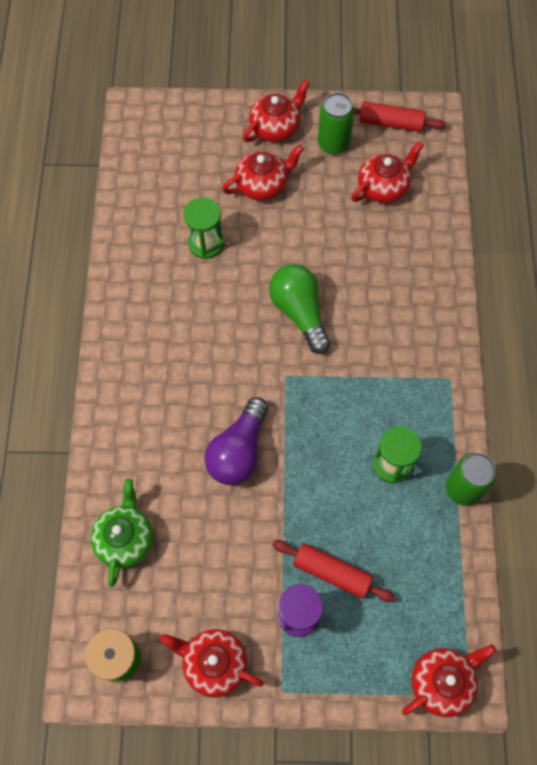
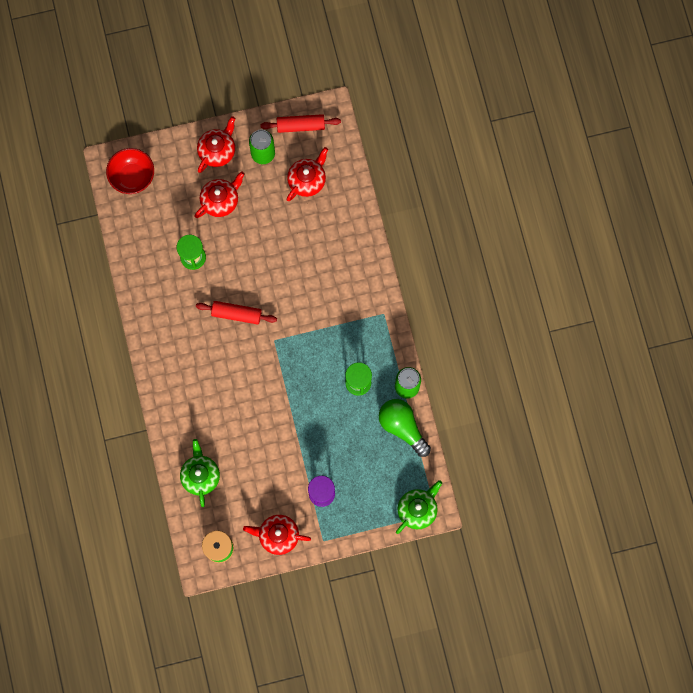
camera: 15 degrees left, 10 degrees up
(158, 132) = (132, 177): none -> red bowl
(238, 451) = (257, 400): purple light bulb -> none
(299, 312) = (271, 292): green light bulb -> green light bulb (402, 427)
(332, 572) = (336, 462): red rolling pin -> red rolling pin (236, 314)
(442, 682) = (417, 509): red teapot -> green teapot

